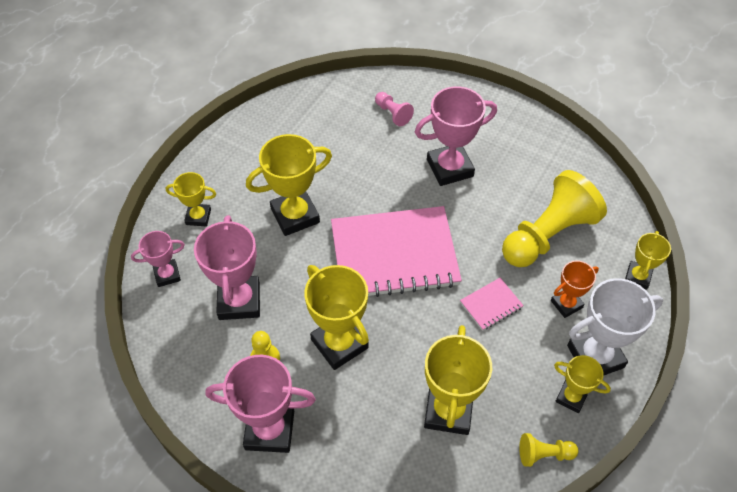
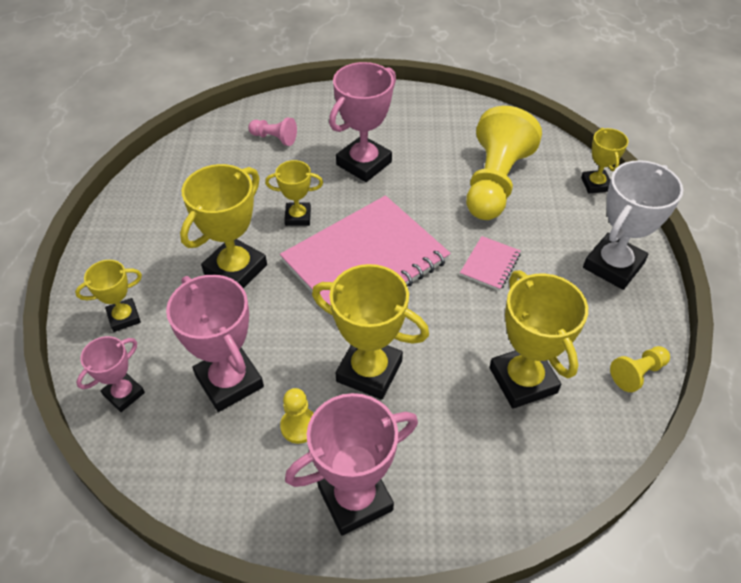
camera: 30 degrees left, 5 degrees down
(566, 304) = (555, 233): orange trophy -> none
(571, 397) = (621, 310): yellow trophy -> yellow trophy (298, 217)

